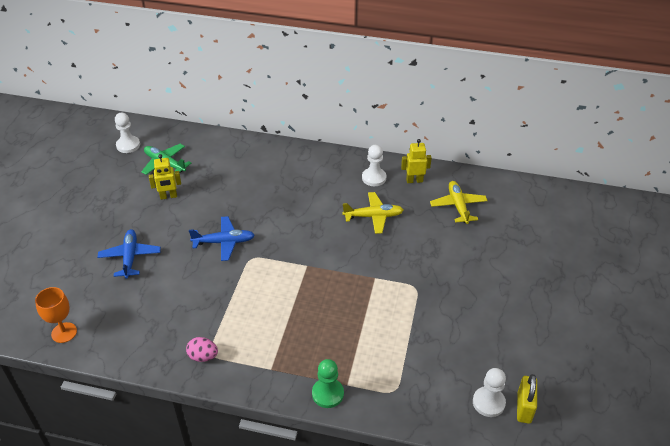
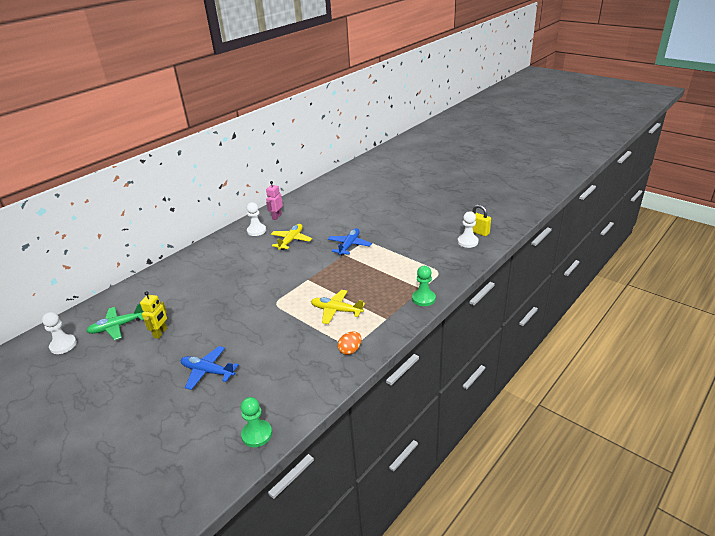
camera: 60 degrees left, 10 degrees down
(64, 332) = (257, 434): orange goblet -> green pawn
(203, 356) = (350, 350): pink egg -> orange egg
(224, 242) = (246, 313): blue plane -> blue plane (349, 245)
(414, 180) = (276, 217): yellow robot -> pink robot
(458, 206) = (315, 208): yellow plane -> yellow plane (336, 310)

